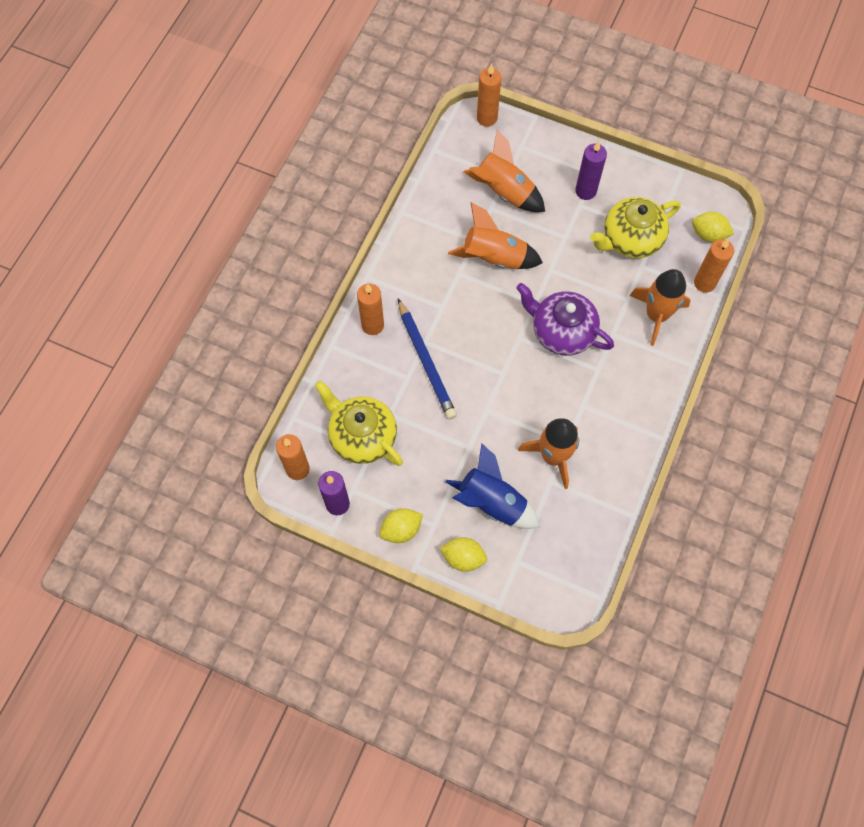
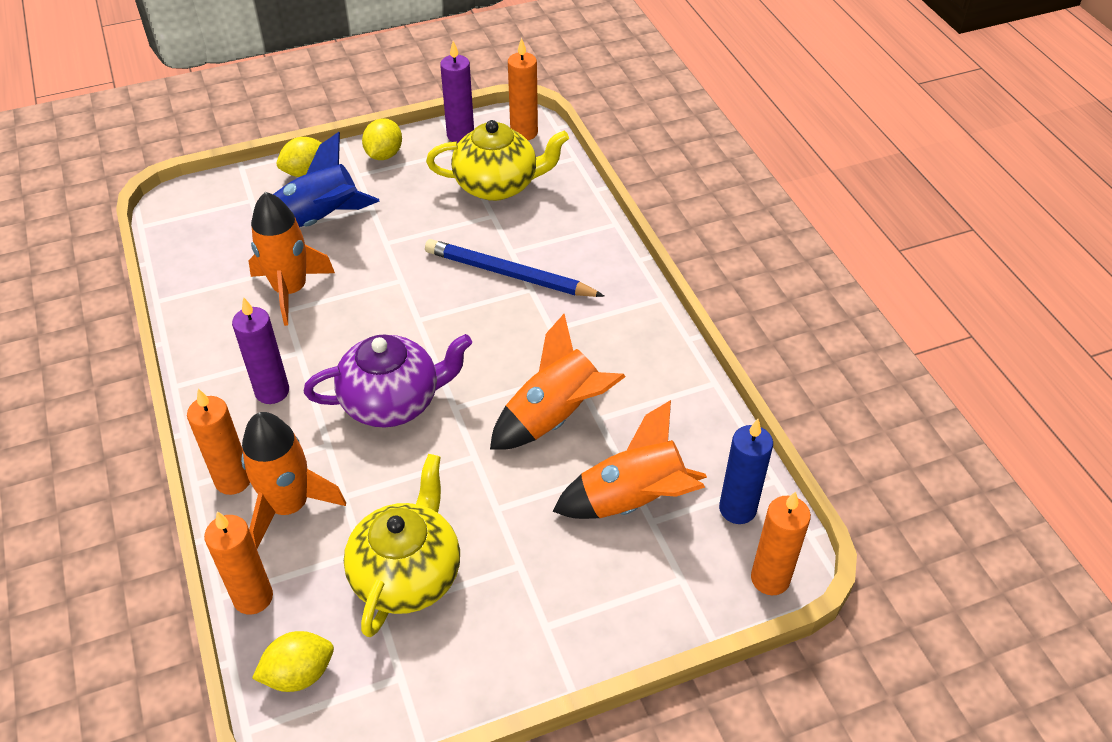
camera: 135 degrees right, 20 degrees down
(372, 325) = (600, 264): orange candle -> orange candle (233, 480)
(465, 152) = (737, 509): none -> blue candle
(585, 191) = (531, 590): purple candle -> purple candle (272, 391)

